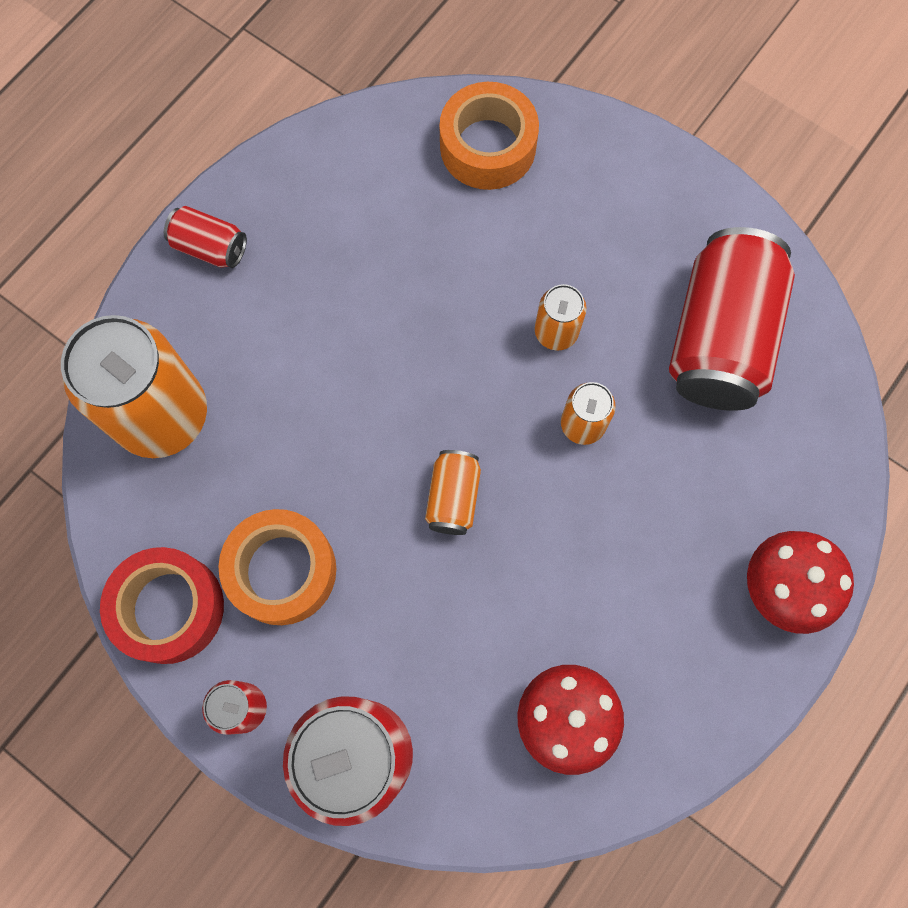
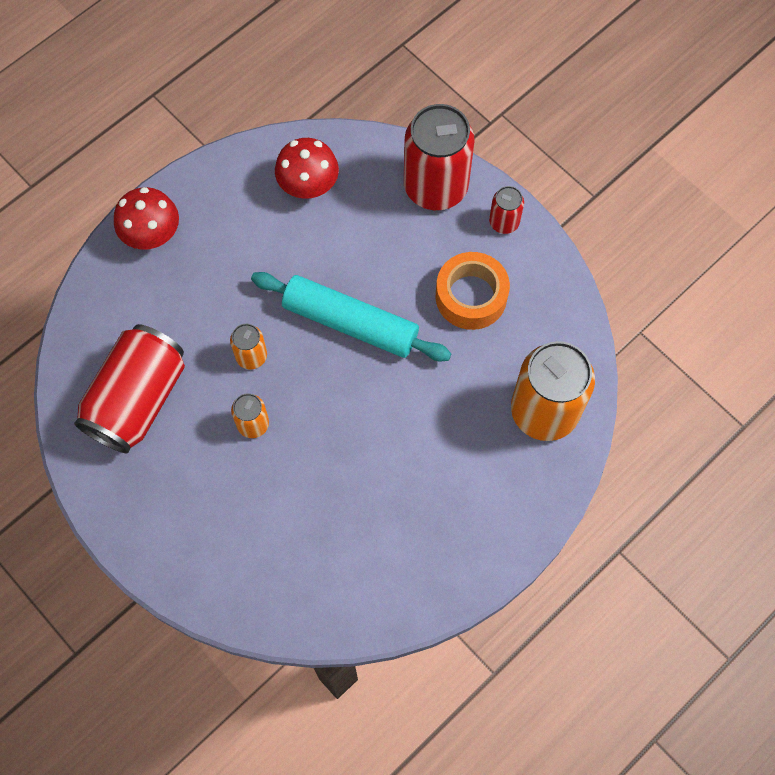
camera: 170 degrees left, 5 degrees down
(169, 608) = (547, 286): red tape -> none
(210, 247) = (500, 534): red can -> none
(453, 498) = (350, 323): orange can -> turquoise rolling pin
(487, 146) = (269, 584): orange tape -> none

